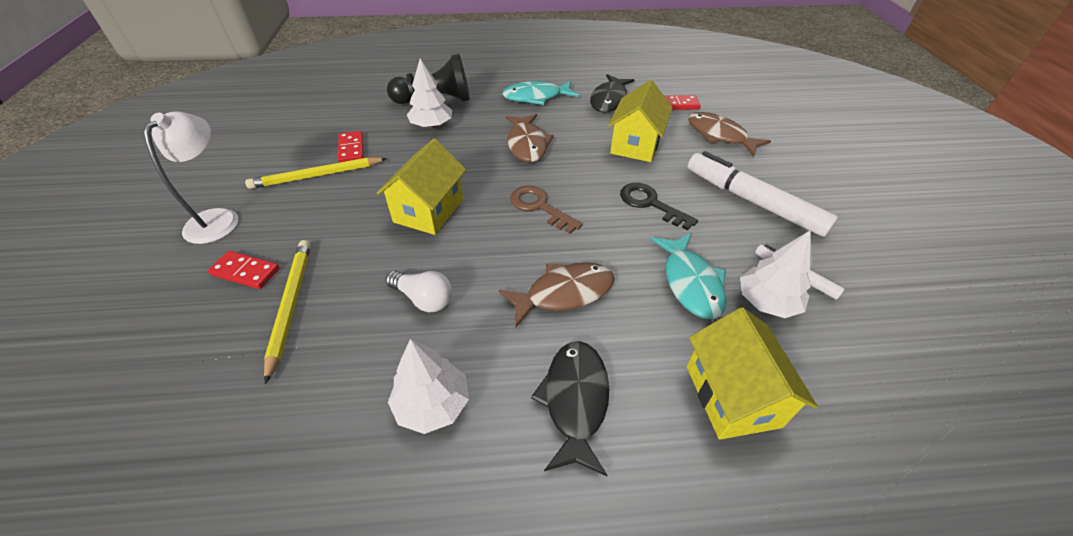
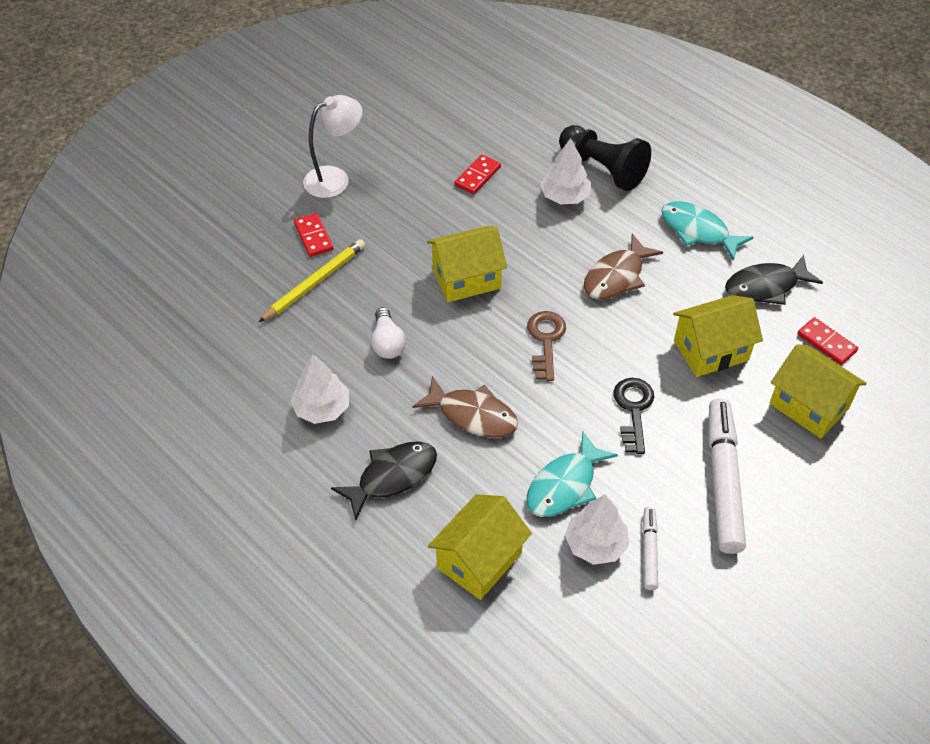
camera: 50 degrees right, 5 degrees up
(317, 175) = (428, 186): yellow pencil -> none
(719, 135) = (809, 406): brown fish -> yellow house

